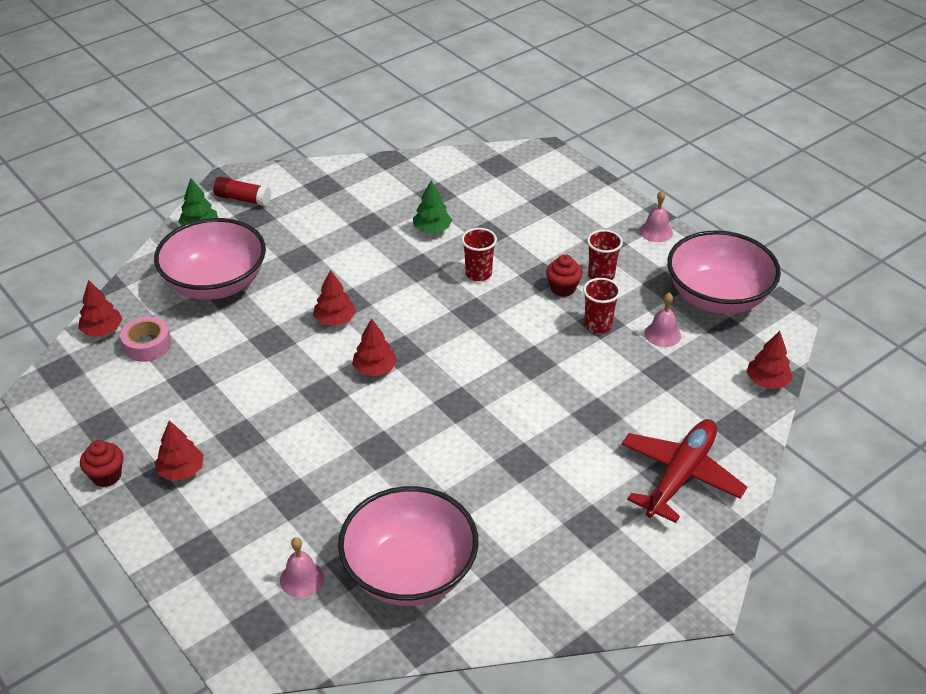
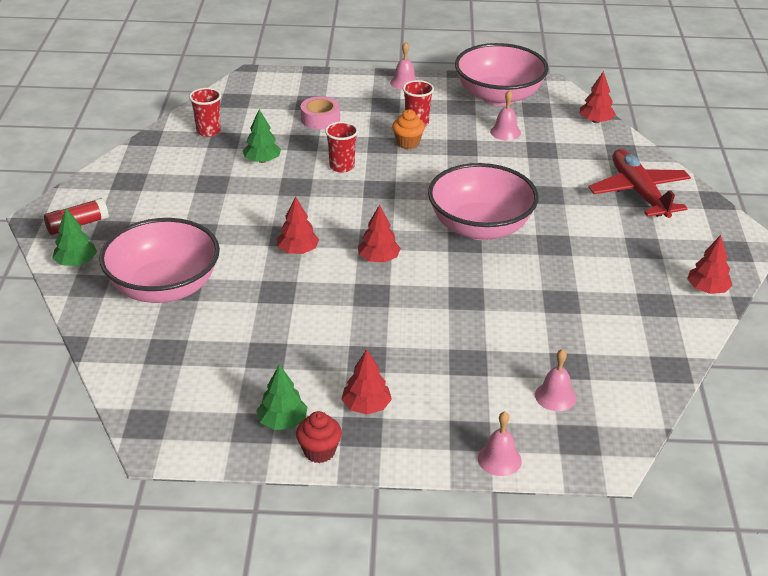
camera: 50 degrees left, 5 degrees down
(102, 330) = (128, 375): red tree -> red tree (707, 289)
(122, 436) = (282, 422): none -> green tree
(147, 345) = (186, 358): pink tape -> pink tape (320, 119)
(188, 586) = (499, 459): none -> pink bell
(410, 572) = (603, 342): pink bowl -> pink bowl (480, 227)
(563, 288) = (408, 143): red cupcake -> orange cupcake
(598, 325) = (463, 149): red cup -> red cup (208, 131)

